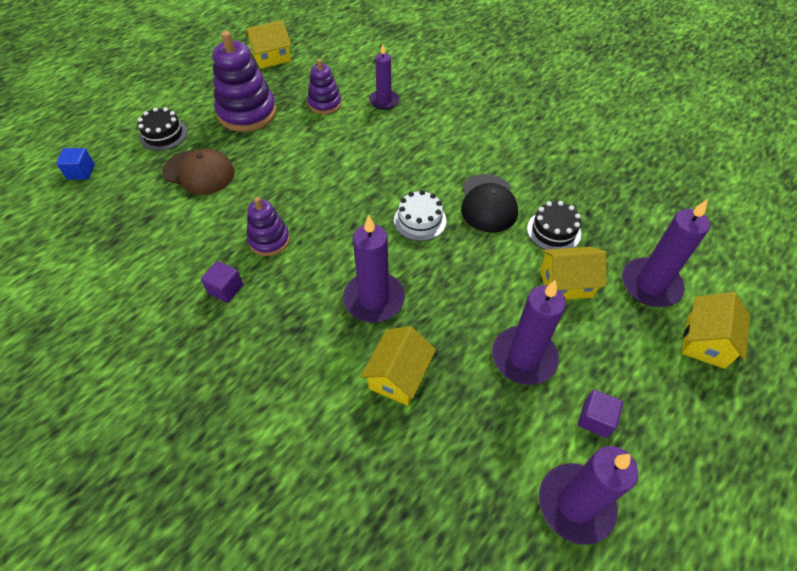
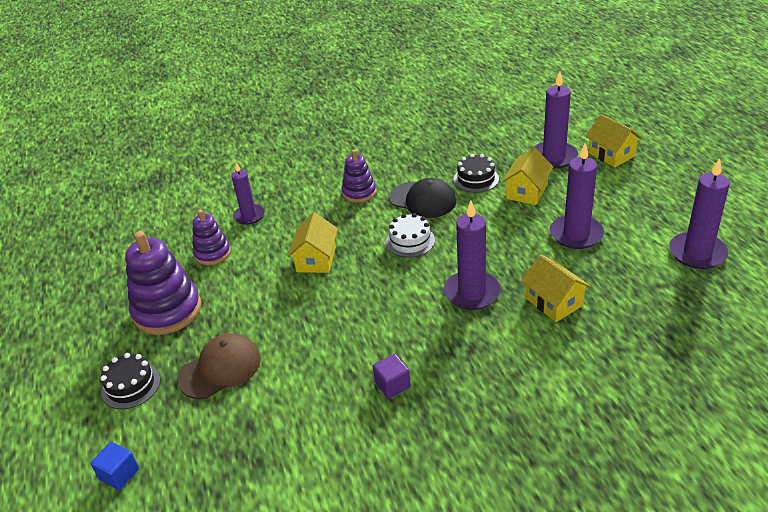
camera: 55 degrees left, 15 degrees down
(269, 240) = (356, 339): purple stacking toy -> purple stacking toy (359, 192)
(271, 57) = (100, 270): yellow house -> yellow house (316, 259)
(595, 419) = (642, 221): purple cube -> none

